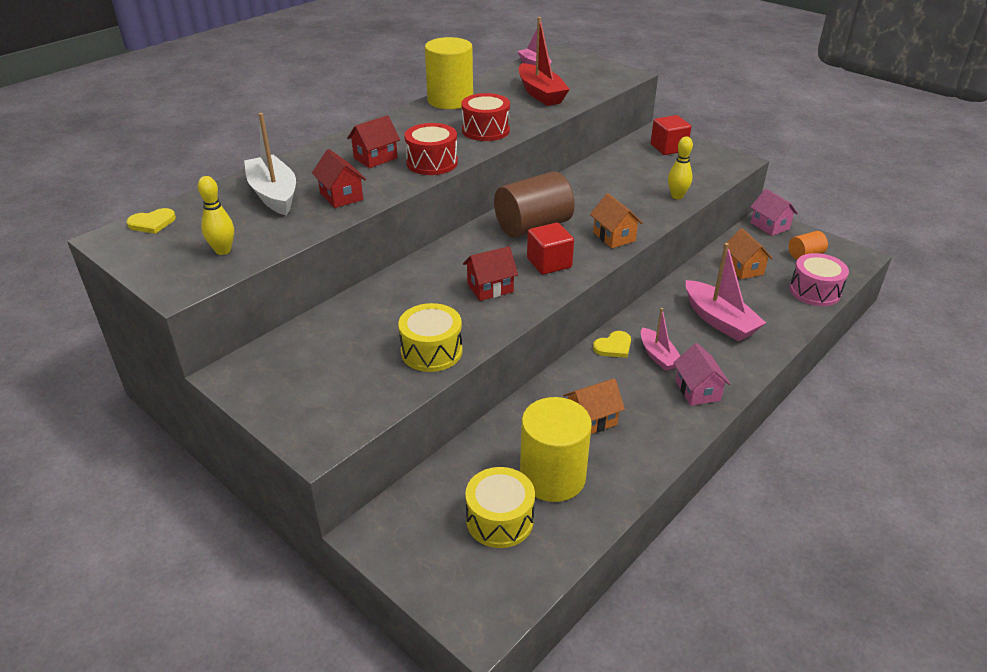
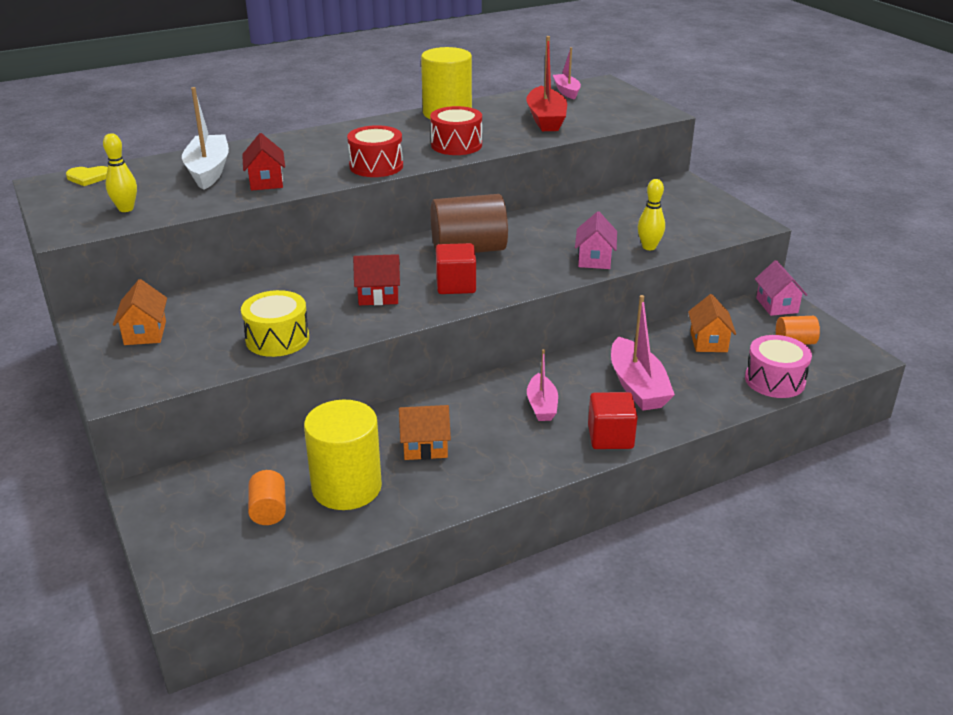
camera: 20 degrees right, 5 degrees down
(375, 158) = (327, 154): red house -> none
(500, 520) = (268, 510): yellow drum -> orange cylinder
(613, 346) = (501, 387): yellow heart -> none
(614, 237) = (544, 273): orange house -> orange house (145, 333)
(668, 148) = (682, 199): red cube -> red cube (610, 437)
(697, 390) = (557, 446): pink house -> pink house (594, 259)

